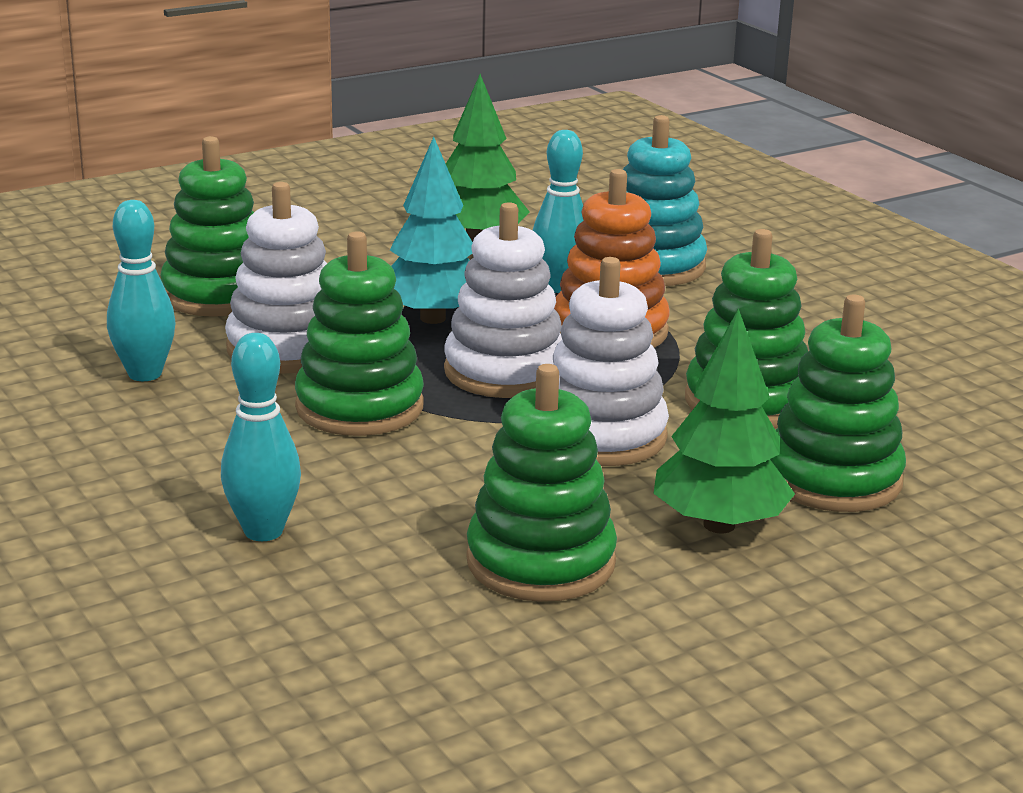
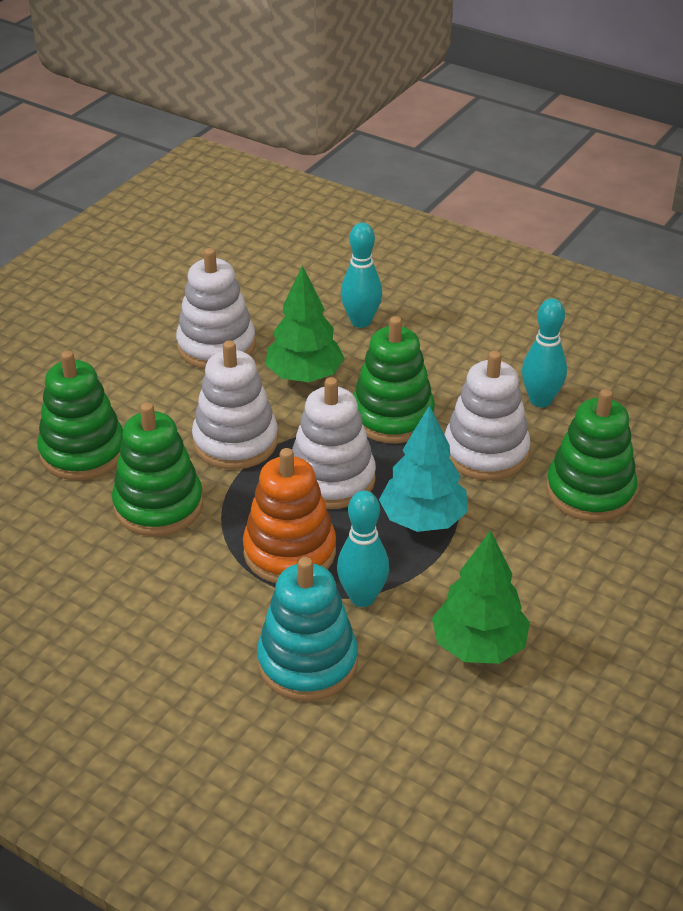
camera: 155 degrees right, 15 degrees up
(540, 562) = (216, 346): green stacking toy -> white stacking toy
(719, 525) = (137, 397): green tree -> green tree (304, 376)

